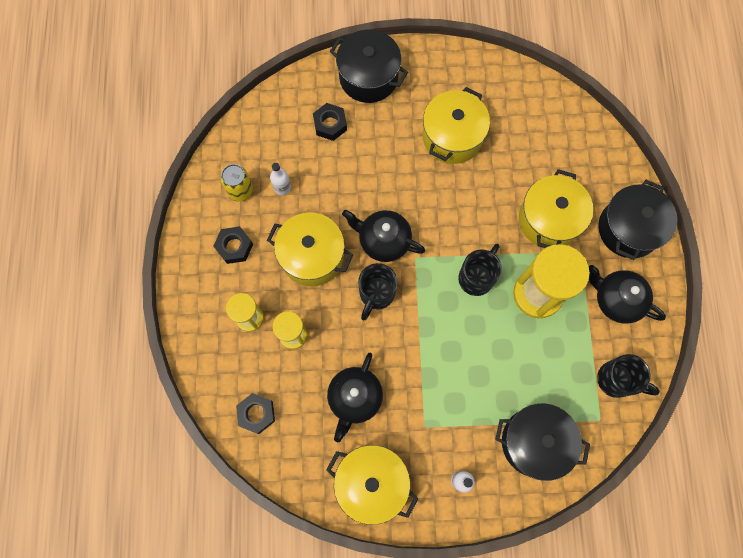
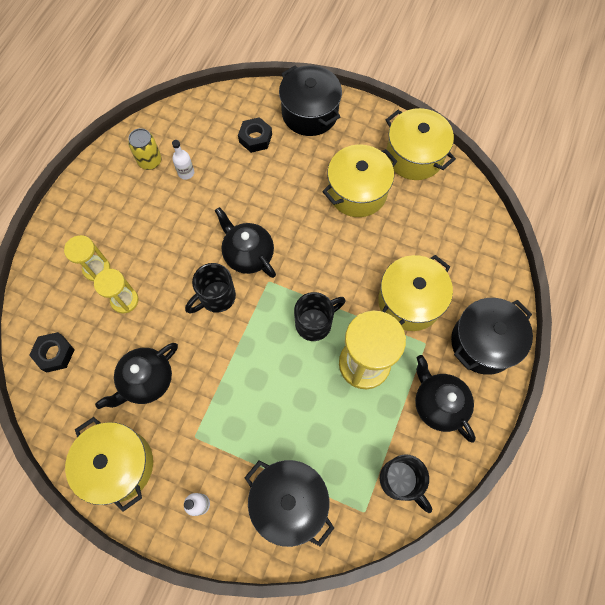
camera: 25 degrees right, 5 degrees down
(234, 247) = (118, 204): black nut -> none
(312, 256) = (179, 240): yellow pot -> yellow pot (414, 156)

